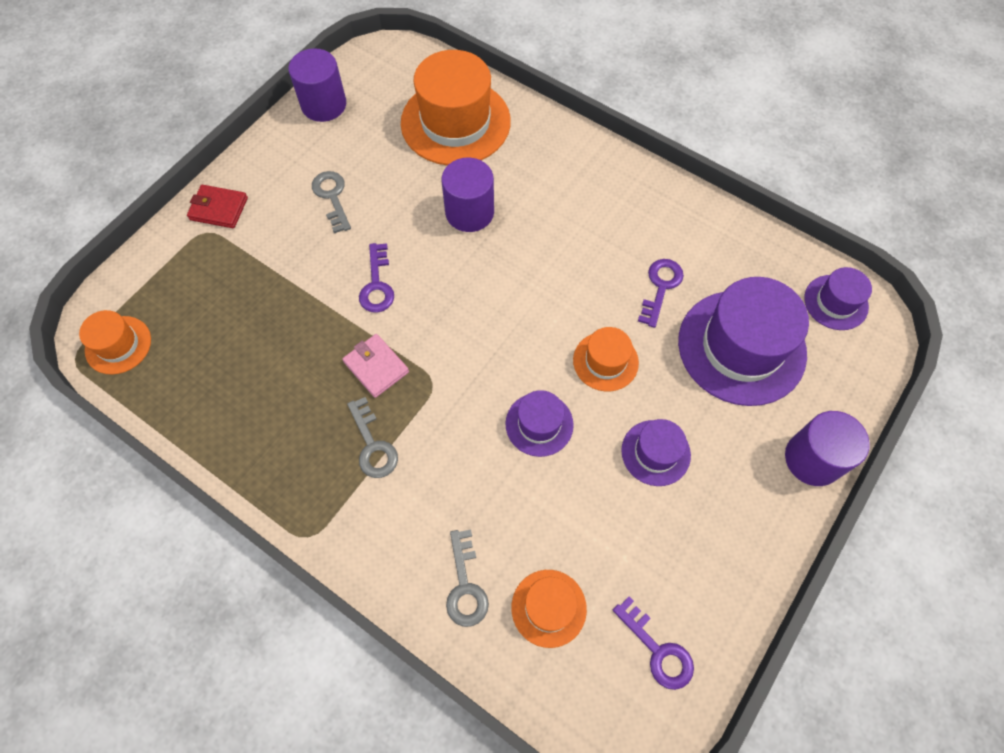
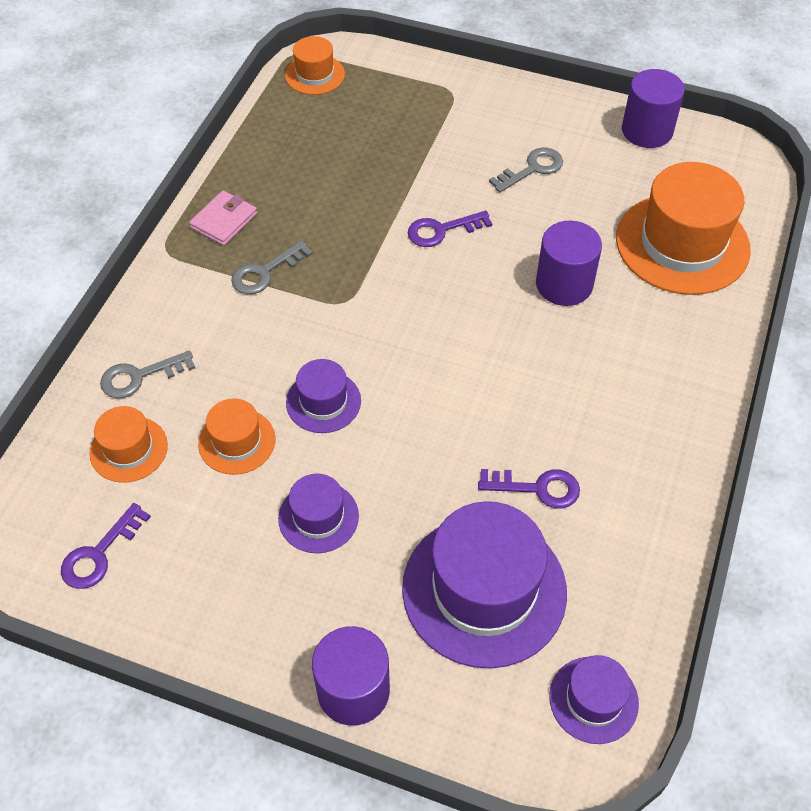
camera: 75 degrees right, 10 degrees down
(219, 209) = (481, 93): red wallet -> none
(376, 367) = (348, 254): pink wallet -> pink wallet (224, 221)
(605, 361) = (418, 448): orange hat -> orange hat (237, 441)

